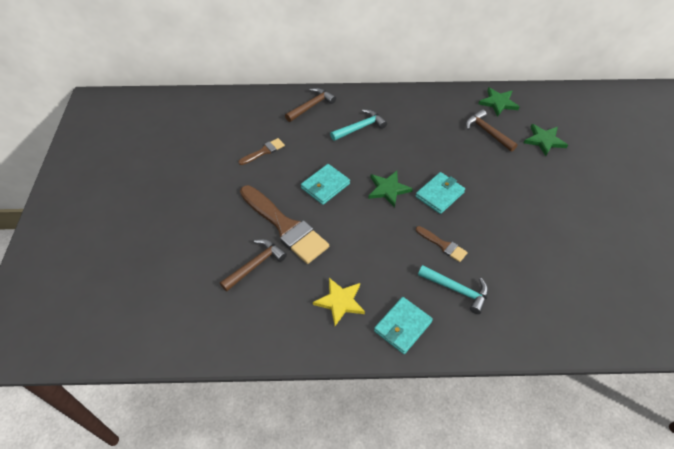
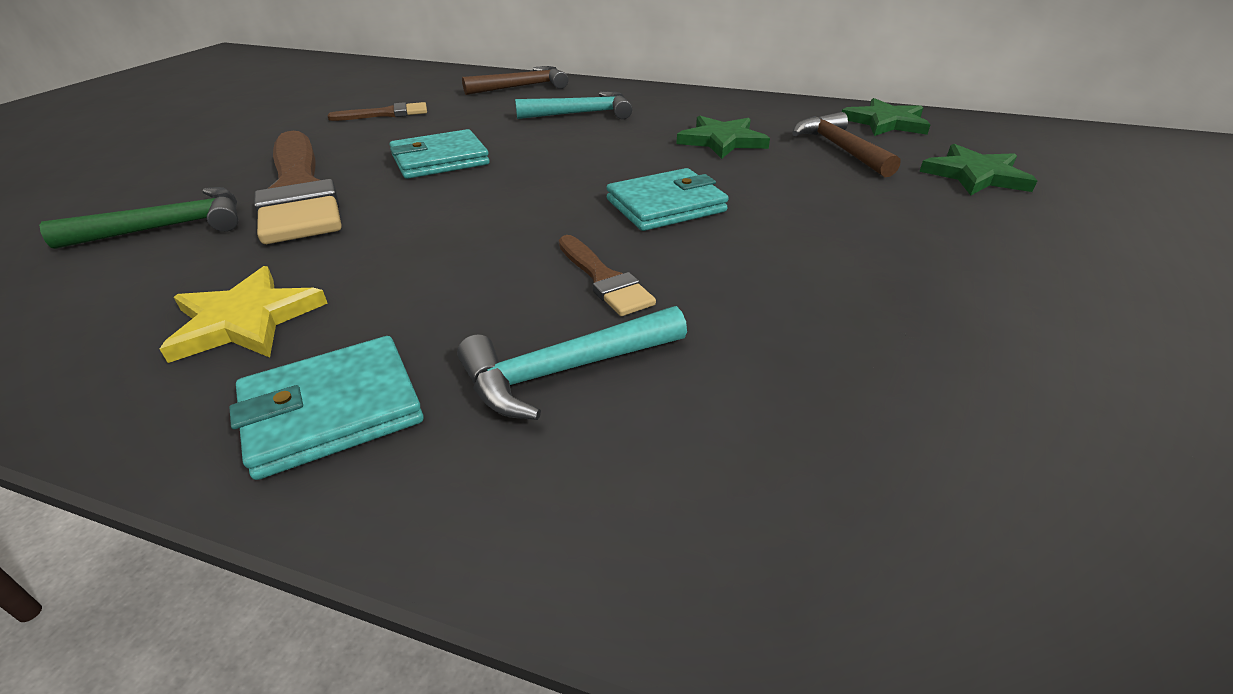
camera: 20 degrees right, 15 degrees down
(255, 265) = (168, 227): brown hammer -> green hammer
(388, 189) = (558, 182): green star -> green star (722, 141)
(456, 290) = (565, 370): turquoise hammer -> turquoise hammer turned 105 degrees clockwise

